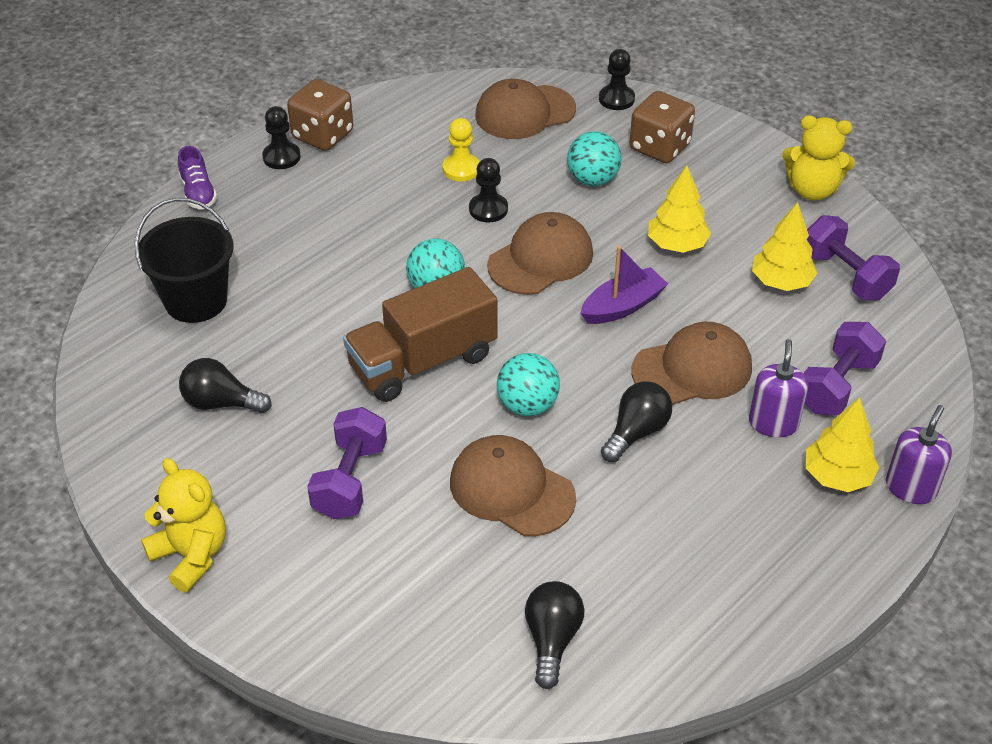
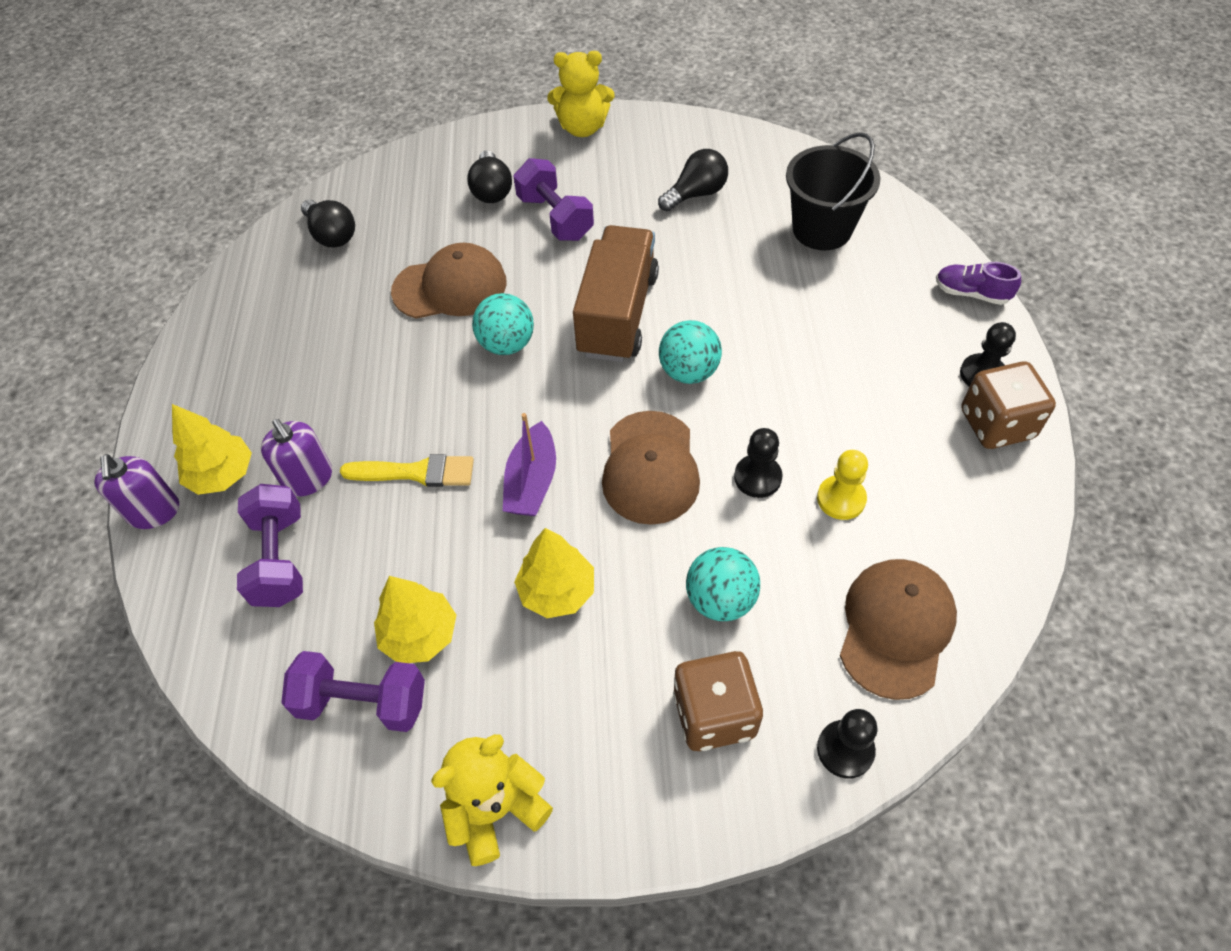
camera: 135 degrees right, 10 degrees up
(636, 432) = (408, 387): black light bulb -> black light bulb (492, 190)
(692, 369) = (416, 472): brown cap -> yellow brush

